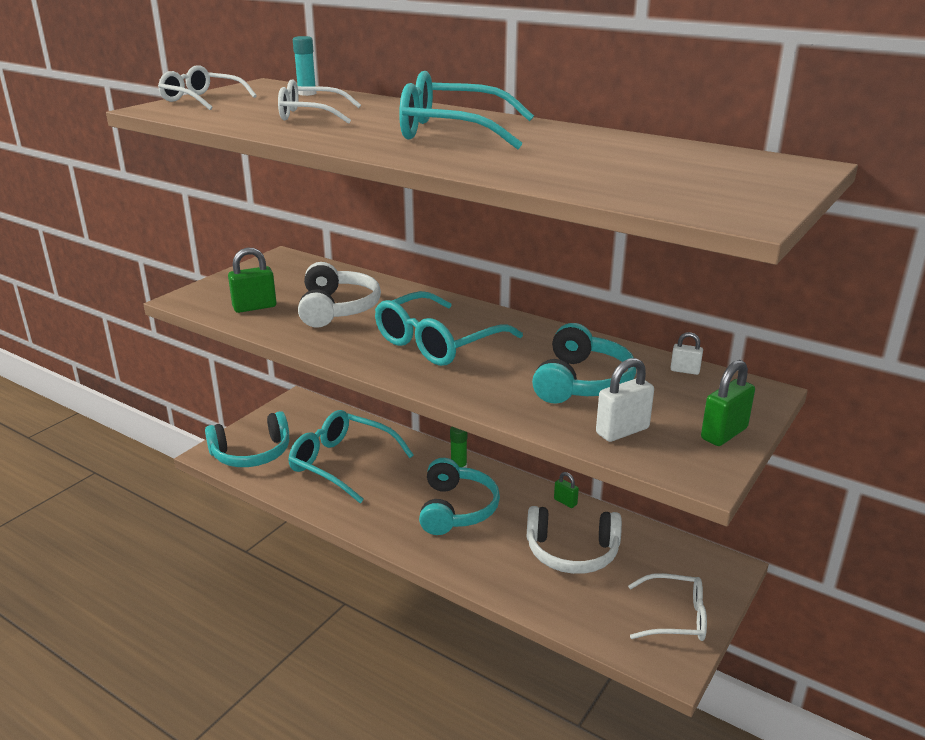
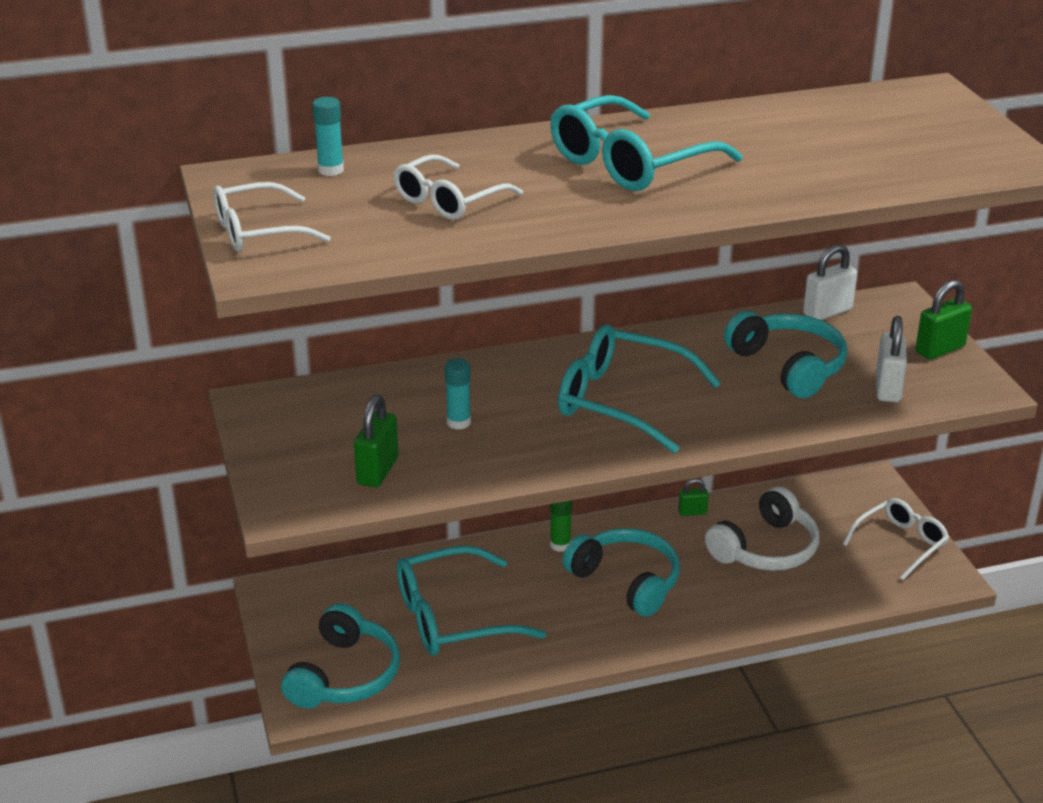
camera: 50 degrees left, 5 degrees up
(337, 309) = (458, 422): white headphones -> turquoise glue stick
(437, 343) = (620, 401): turquoise glasses -> turquoise glasses turned 120 degrees clockwise
(685, 370) = (827, 312): white padlock -> white padlock, size x1.70
(724, 434) = (940, 349): green padlock -> green padlock turned 60 degrees clockwise

